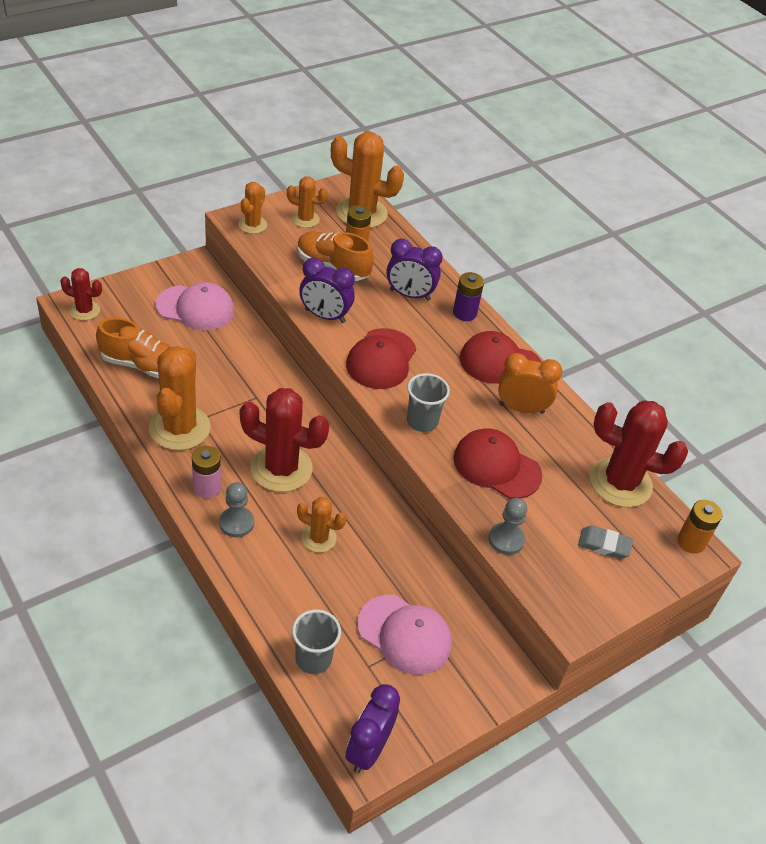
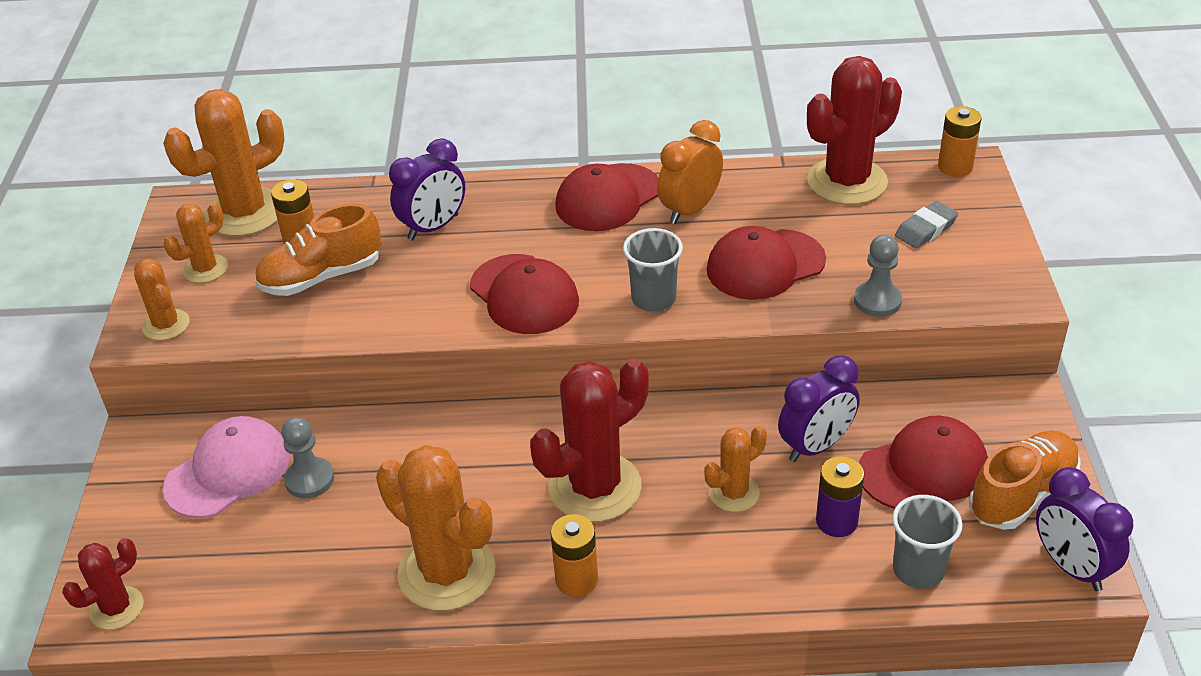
camera: 50 degrees left, 5 degrees down
(142, 365) = (291, 574): orange shoe -> orange shoe (1022, 494)
(207, 487) = (576, 579): pink battery -> orange battery
(236, 523) = (658, 569): grey pawn -> grey pawn (309, 479)
(325, 316) = (406, 318): purple clock -> purple clock (816, 446)
(404, 634) = (923, 469): pink cap -> red cap
(464, 313) = (503, 194): purple battery -> purple battery (836, 521)

